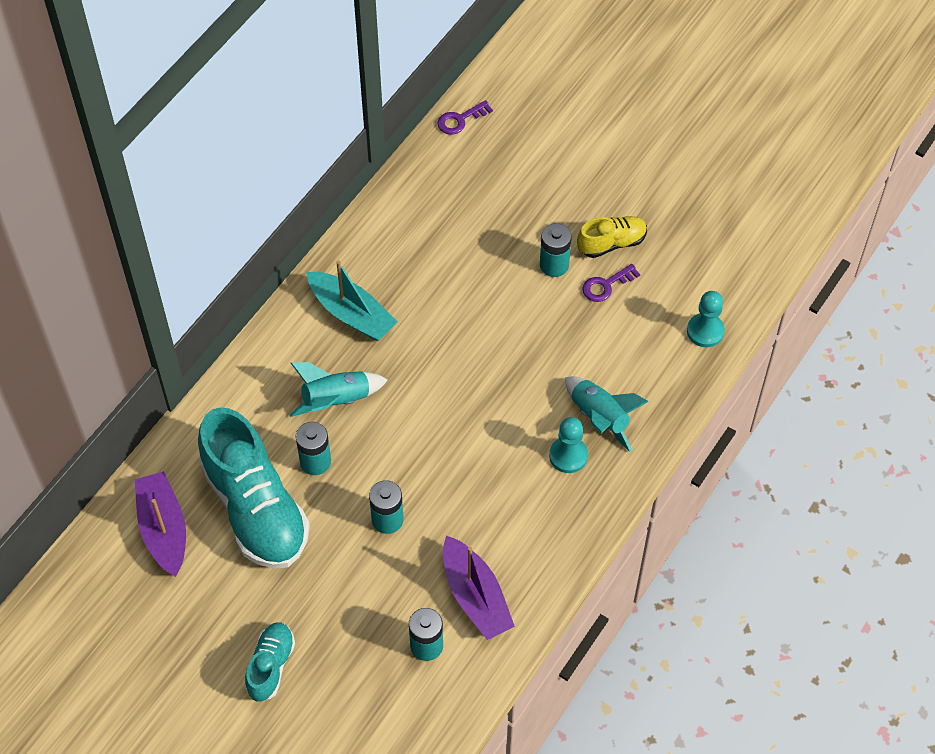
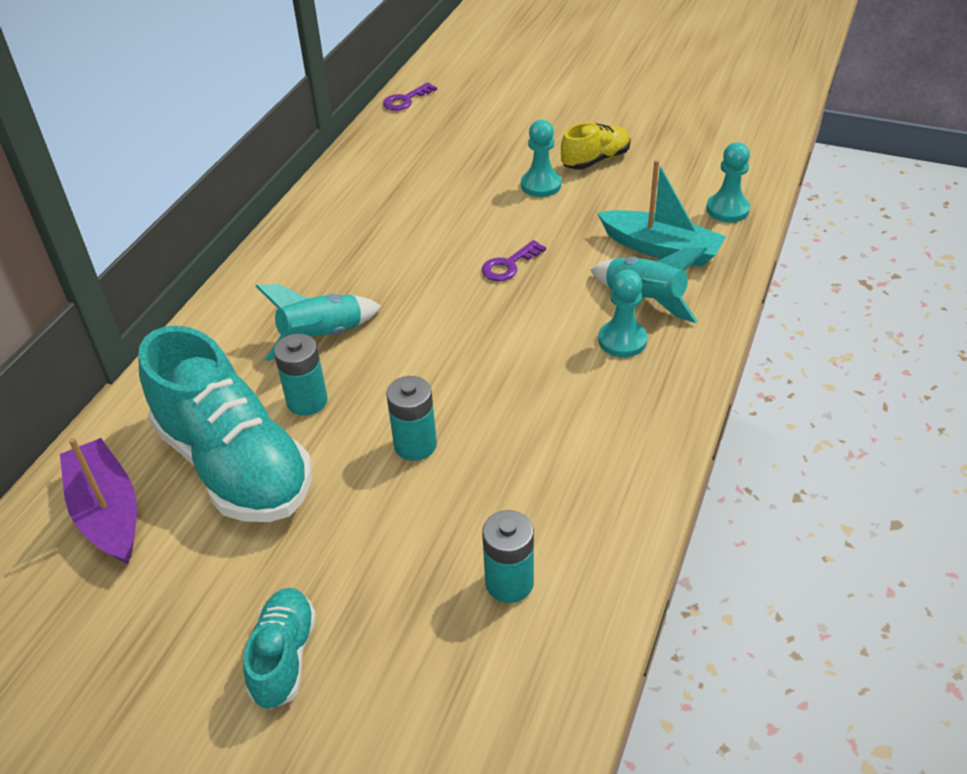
camera: 10 degrees left, 15 degrees down
(352, 314) = (324, 258): turquoise boat -> turquoise boat (661, 249)
(475, 596) = (558, 509): purple boat -> none
(554, 265) = (541, 185): turquoise battery -> turquoise pawn
(606, 285) = (603, 192): purple key -> purple key (508, 265)

